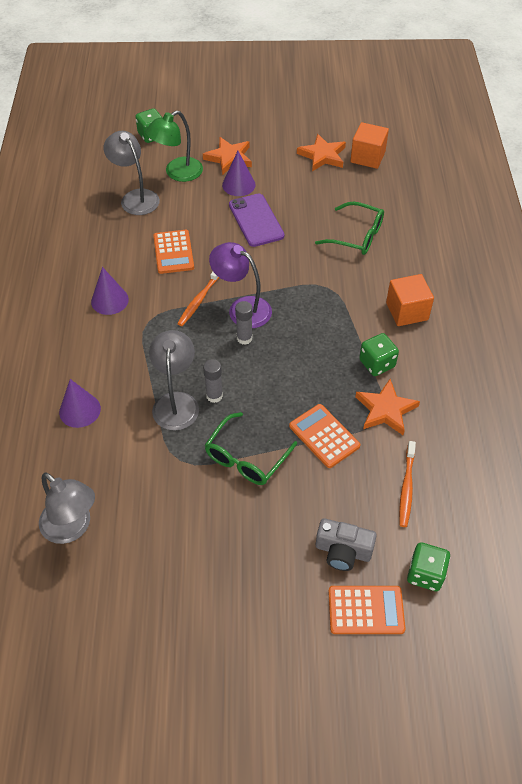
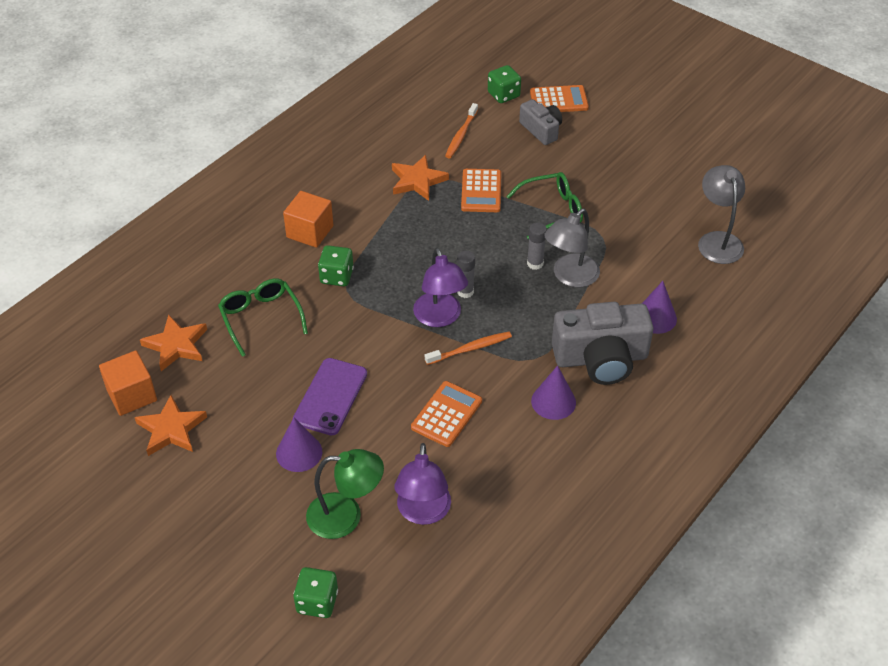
camera: 140 degrees left, 5 degrees down
(99, 350) = (601, 358): none -> grey camera
(135, 197) = (423, 512): grey lamp -> purple lamp
(229, 158) = (268, 497): orange star -> orange star (176, 345)
(366, 610) = (559, 100): orange calculator -> orange calculator turned 135 degrees clockwise
(377, 364) = (384, 211): green dice -> green dice (336, 276)
(406, 487) = (461, 135): orange toothbrush -> orange toothbrush turned 150 degrees clockwise

